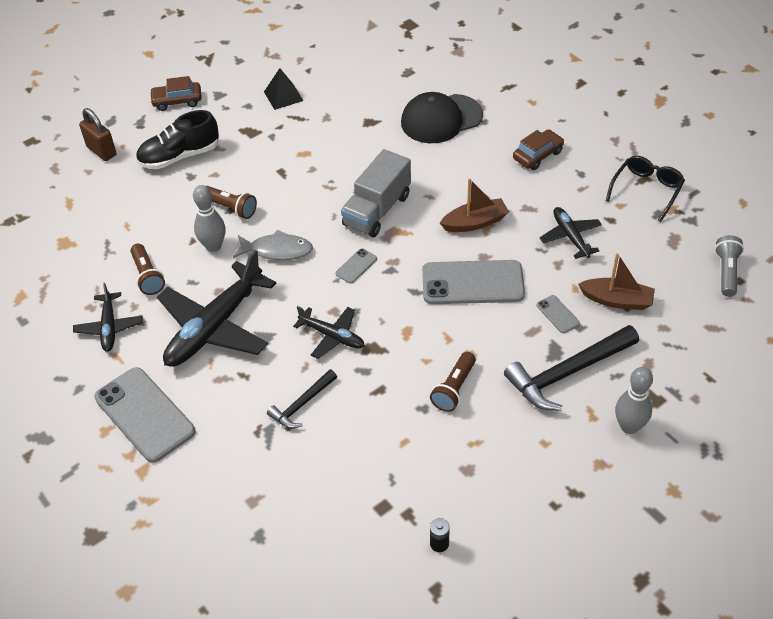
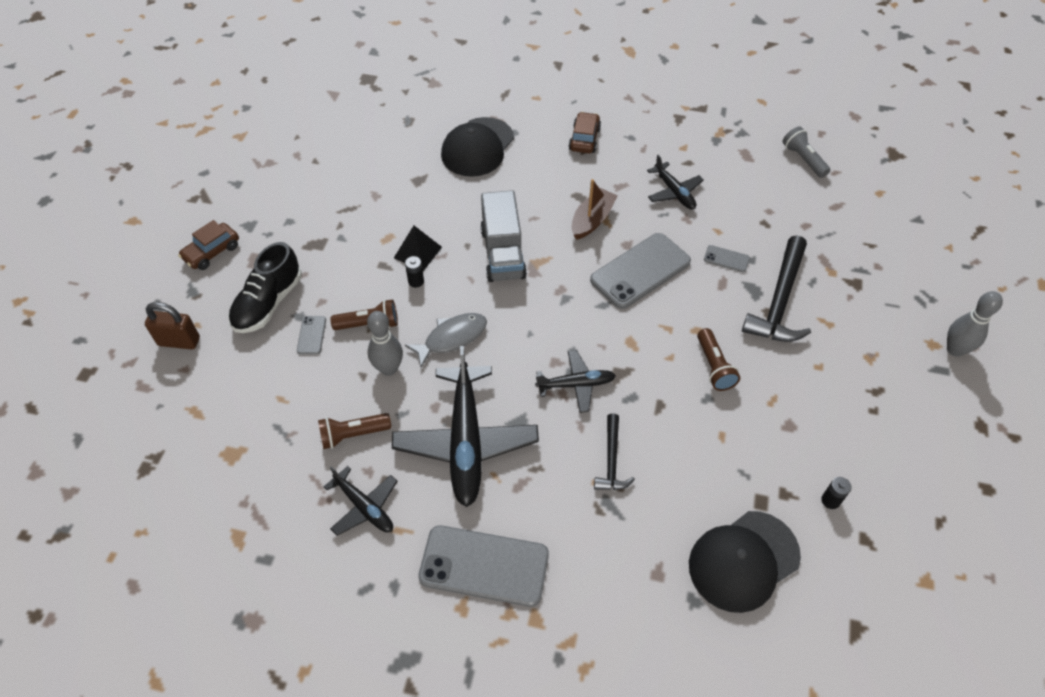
camera: 40 degrees left, 5 degrees up
(147, 276) = (353, 435): brown flashlight -> brown flashlight turned 135 degrees clockwise
(283, 96) = (315, 195): black pyramid -> black pyramid (418, 252)
(292, 196) = (416, 281): none -> black battery
(323, 536) = (743, 561): none -> black cap
(356, 266) = (534, 312): grey phone -> grey phone (311, 335)
(570, 237) = (674, 192): black plane -> black plane turned 150 degrees counterclockwise
(617, 300) = (755, 223): brown boat -> none
(629, 426) = (859, 315): grey bowling pin -> grey bowling pin (955, 350)
(646, 190) = (690, 126): black glasses -> none

